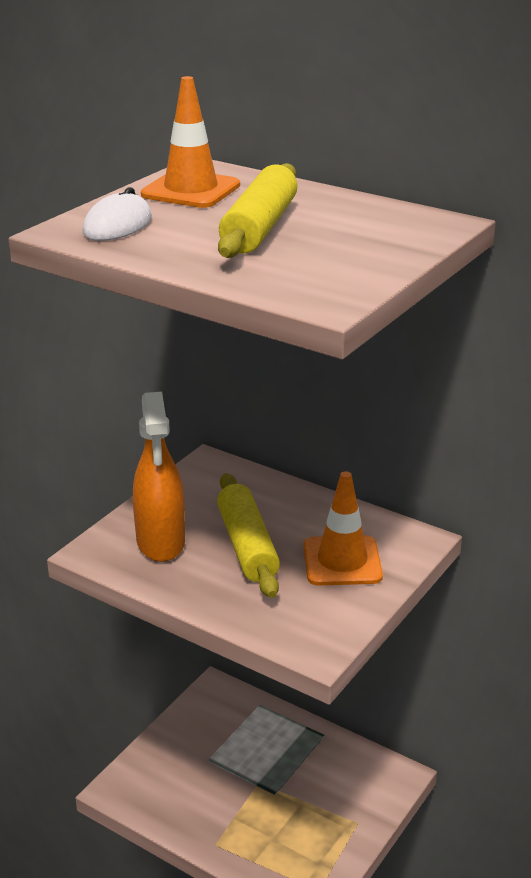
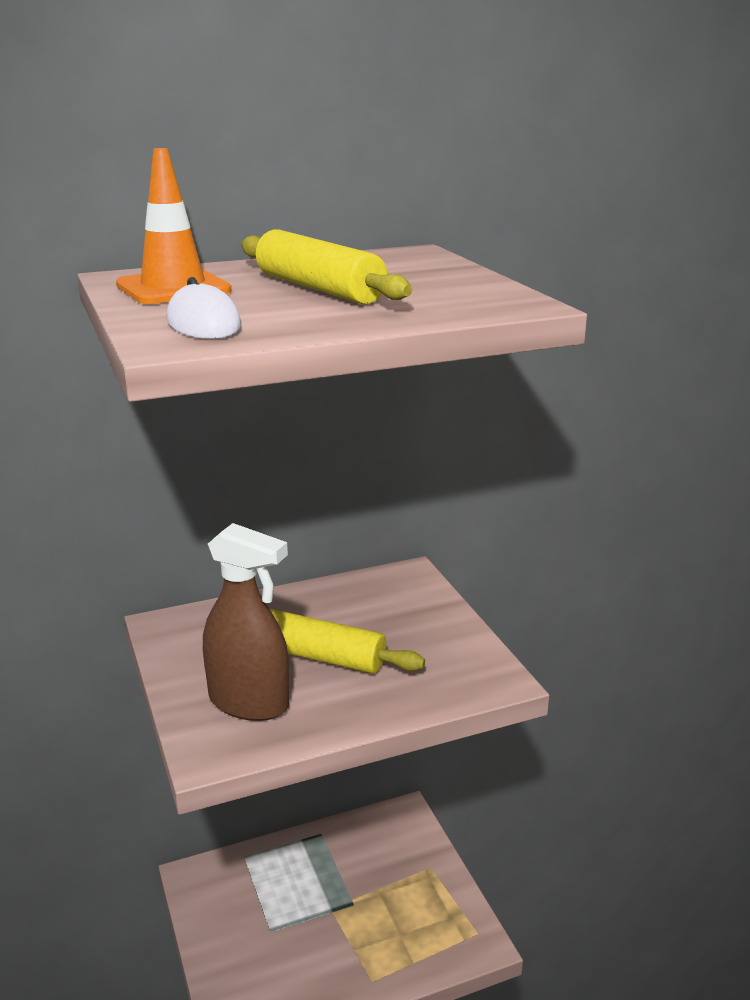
camera: 55 degrees left, 5 degrees down
(160, 542) = (249, 703): orange spray bottle -> brown spray bottle
(342, 561) = (397, 618): orange traffic cone -> none

